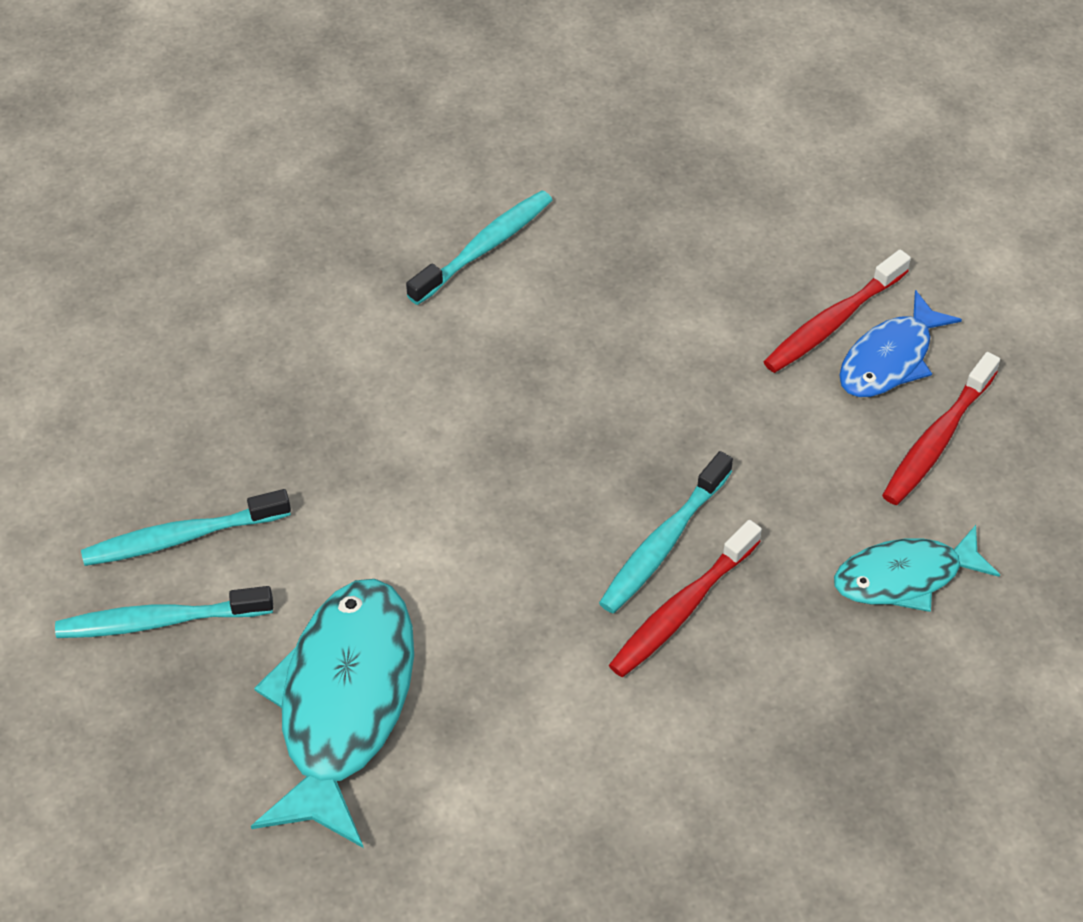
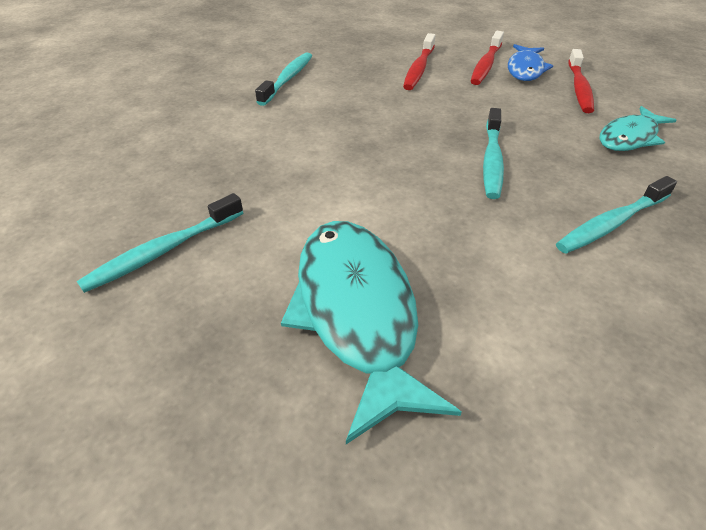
camera: 25 degrees left, 10 degrees down
(159, 621) = (168, 310): turquoise toothbrush -> turquoise toothbrush (611, 223)
(681, 609) = (533, 185): red toothbrush -> red toothbrush (419, 69)

